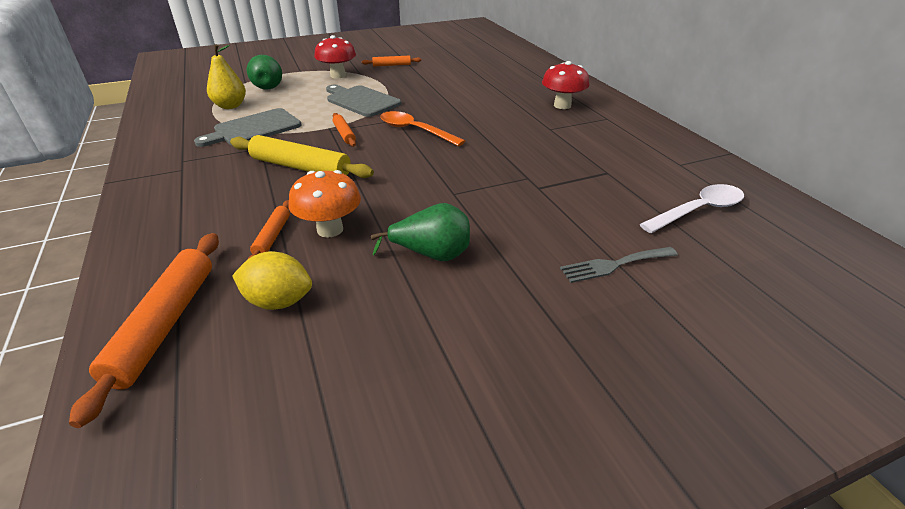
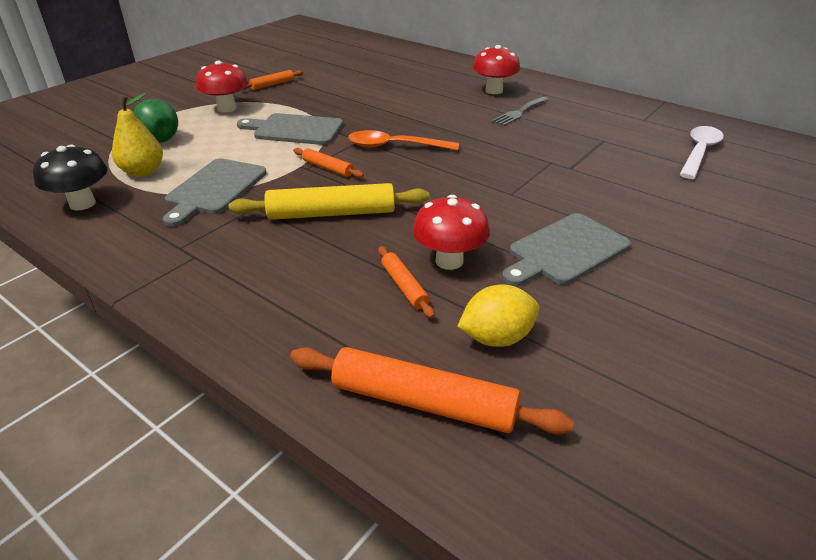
camera: 30 degrees left, 0 degrees up
(165, 324) = (423, 402): orange rolling pin -> orange rolling pin turned 45 degrees counterclockwise
(172, 117) = (82, 203): none -> black mushroom
(330, 229) = (449, 261): orange mushroom -> red mushroom
(431, 255) = (565, 251): green pear -> grey cutting board
(614, 265) = (698, 211): grey fork -> grey fork (519, 112)

